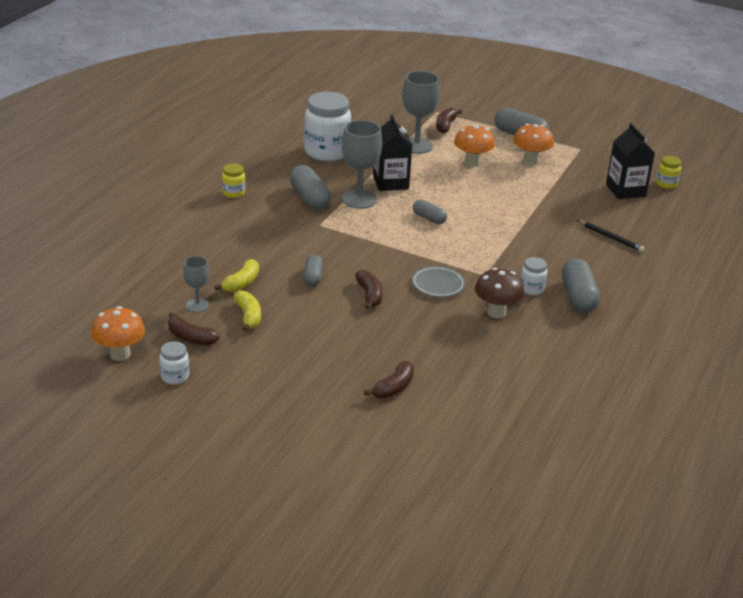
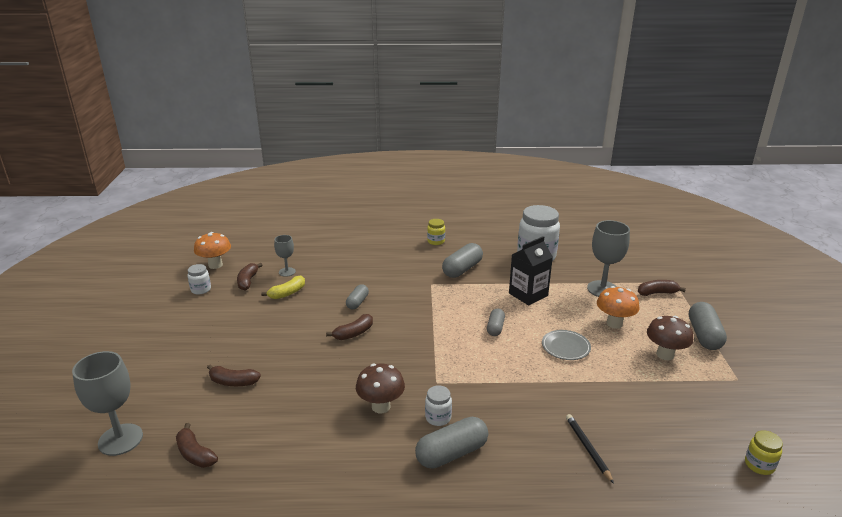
camera: 65 degrees right, 5 degrees down
(241, 283) = (326, 278): yellow banana -> none
(313, 277) = (357, 302): grey capsule -> grey capsule turned 45 degrees counterclockwise
(359, 199) = (485, 289): grey goblet -> grey goblet (120, 439)
(438, 284) = (398, 362): grey plate -> grey plate (565, 347)
(490, 431) = (195, 454): none -> brown banana
(530, 161) = (665, 355): orange mushroom -> brown mushroom
(611, 238) = (587, 448): black pencil -> black pencil turned 150 degrees clockwise
(625, 190) = (699, 434): black carton -> none

